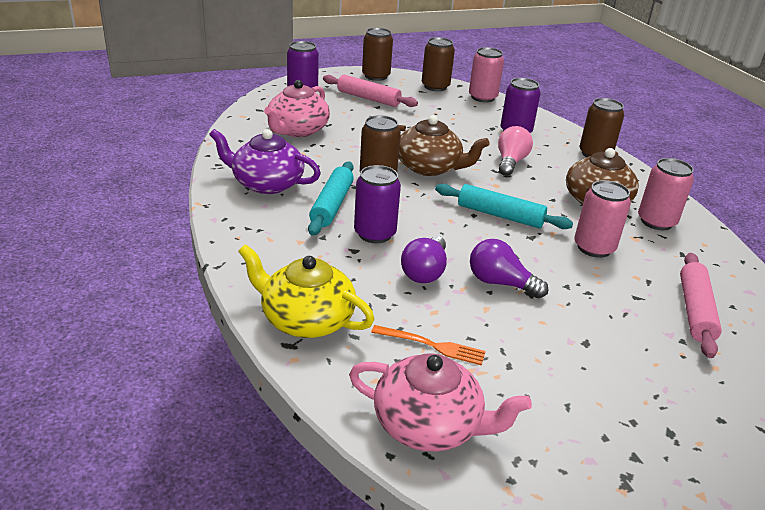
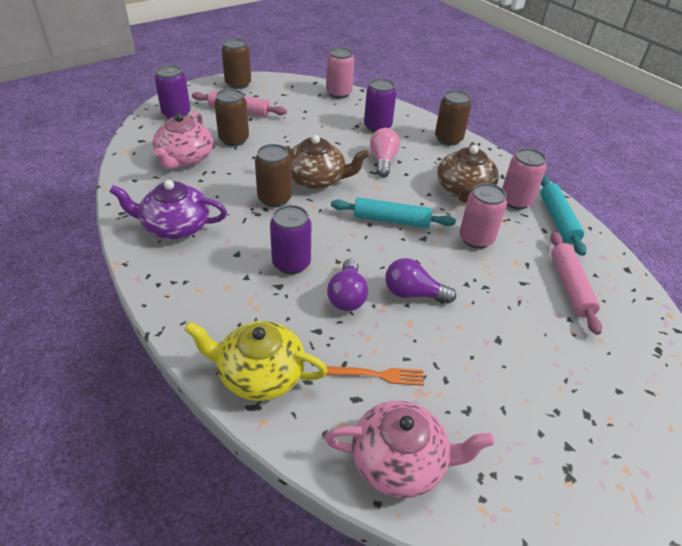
camera: 15 degrees left, 10 degrees up
(331, 205) = (243, 239): turquoise rolling pin -> turquoise rolling pin (557, 220)
(435, 87) = (294, 87): brown can -> brown can (234, 139)

